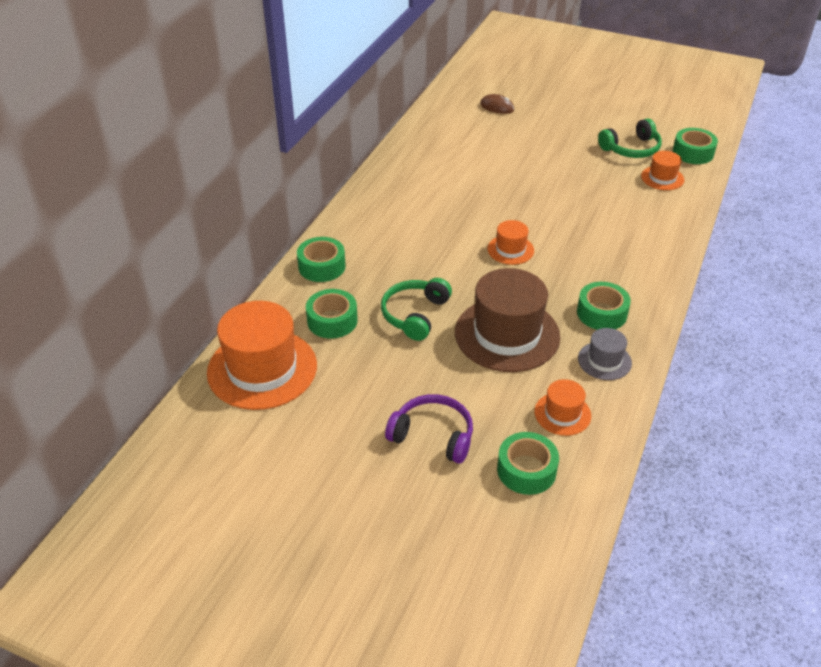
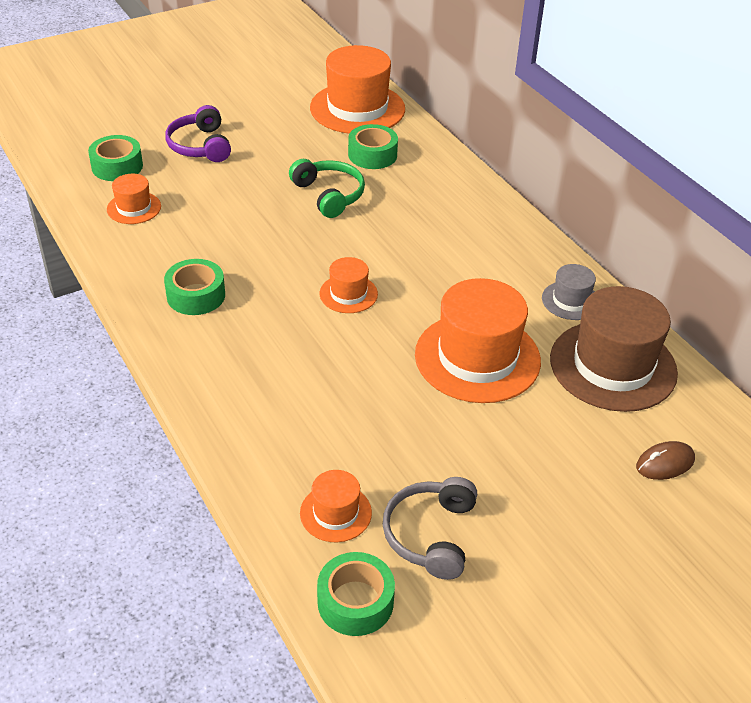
camera: 125 degrees right, 0 degrees up
(322, 266) = (450, 177): green tape -> none
(433, 435) = (200, 146): purple headphones -> purple headphones turned 105 degrees clockwise
(499, 181) = (477, 358): none -> orange hat
(507, 334) = (245, 228): brown hat -> brown hat (613, 365)
(604, 361) = (147, 260): grey hat -> grey hat (570, 300)
(631, 149) = (430, 534): green headphones -> grey headphones

